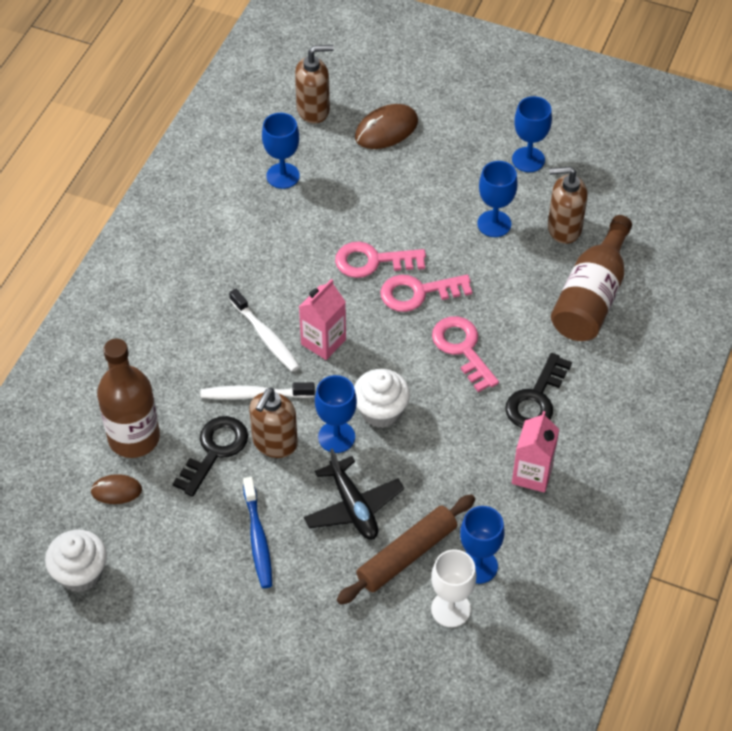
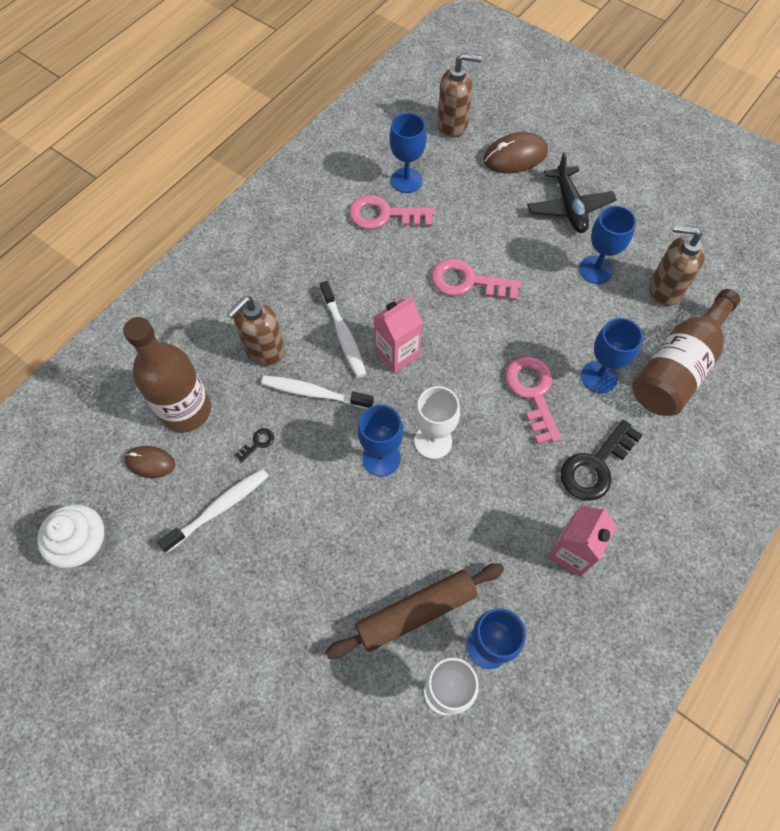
camera: 15 degrees right, 10 degrees up
(197, 514) = (219, 508): none -> white toothbrush
(214, 450) = (258, 443): black key -> black key, size x0.44
(258, 539) = (269, 552): blue toothbrush -> none
(274, 443) = (318, 449): brown soap dispenser -> brown soap dispenser (264, 350)
(353, 507) = (376, 541): black plane -> black plane (569, 207)
(381, 411) = (433, 441): white cupcake -> white goblet
(418, 293) = (503, 324): pink key -> pink key (384, 215)
(528, 159) = (644, 213): blue goblet -> blue goblet (599, 376)

